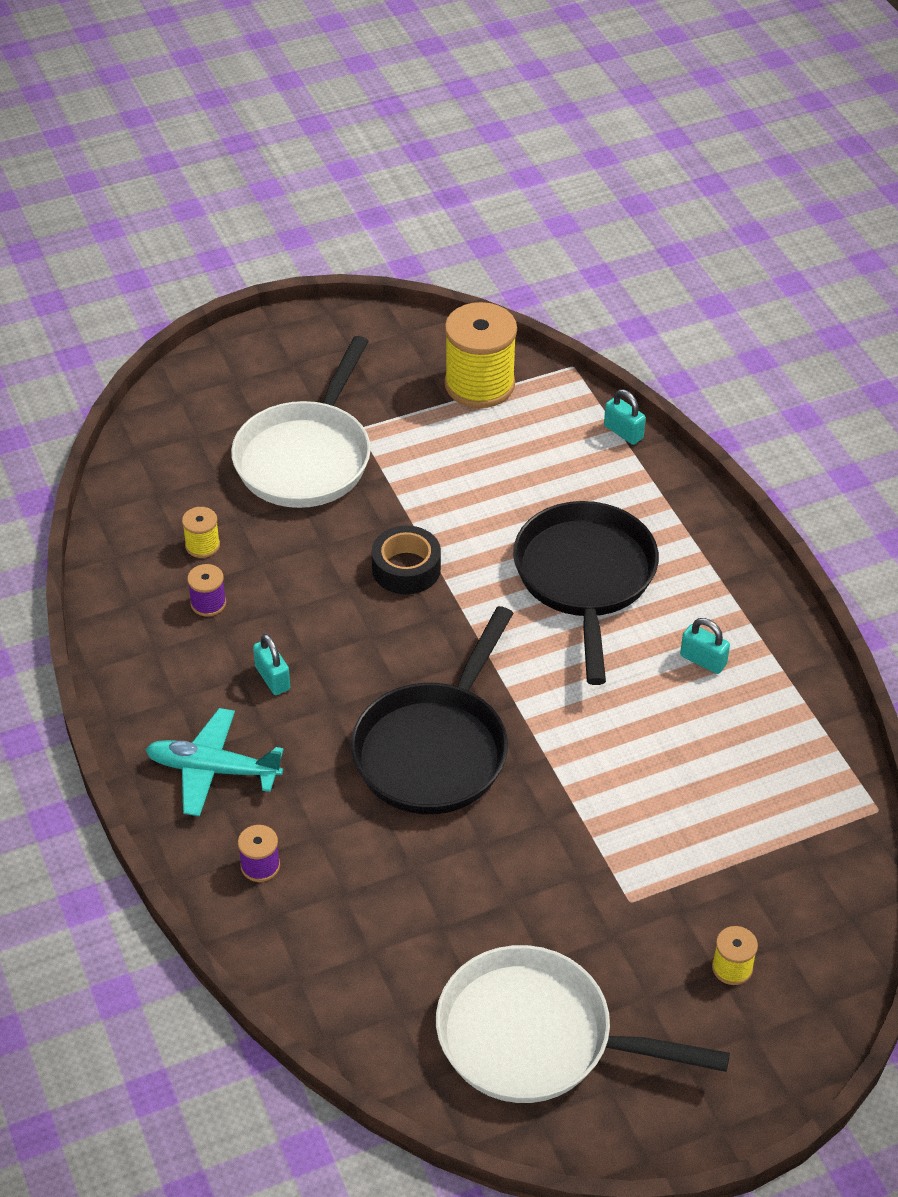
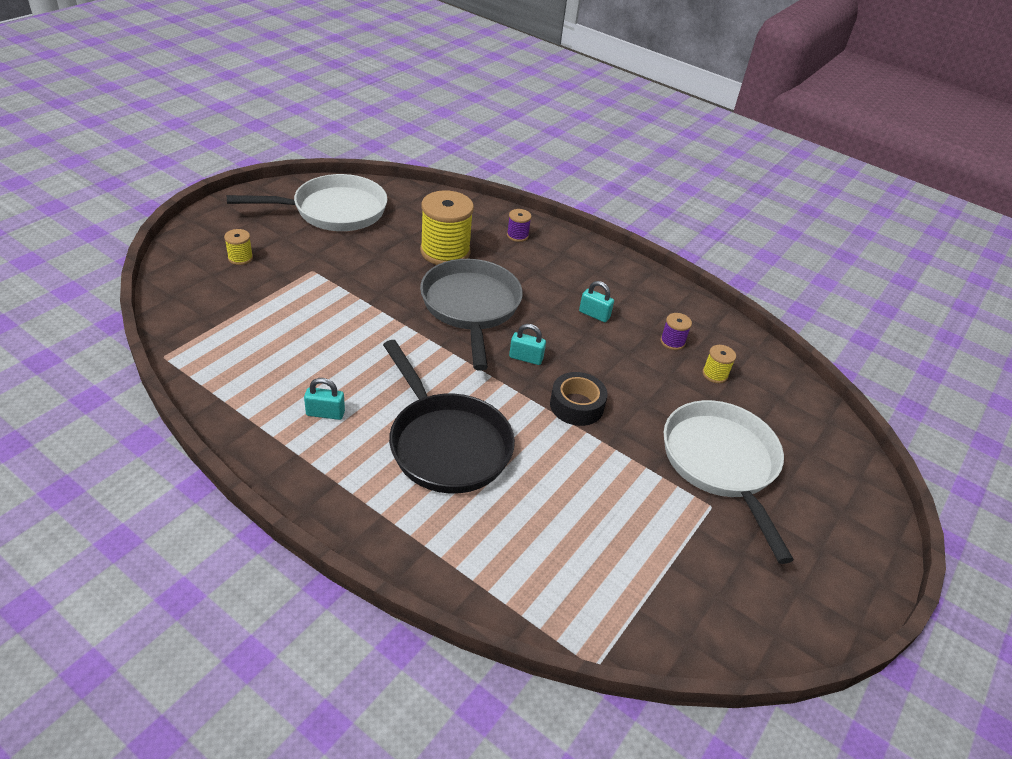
camera: 145 degrees right, 5 degrees down
(212, 770) = (580, 265): turquoise plane -> none
(434, 749) = (471, 307): black pan -> grey pan
(479, 384) = (660, 599): yellow spool -> yellow spool (445, 252)
(623, 432) = (497, 602): turquoise padlock -> turquoise padlock (526, 358)

